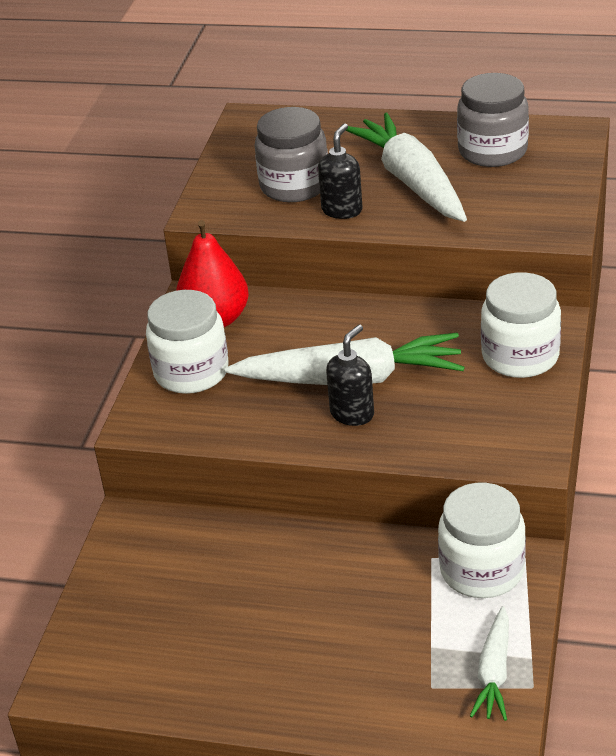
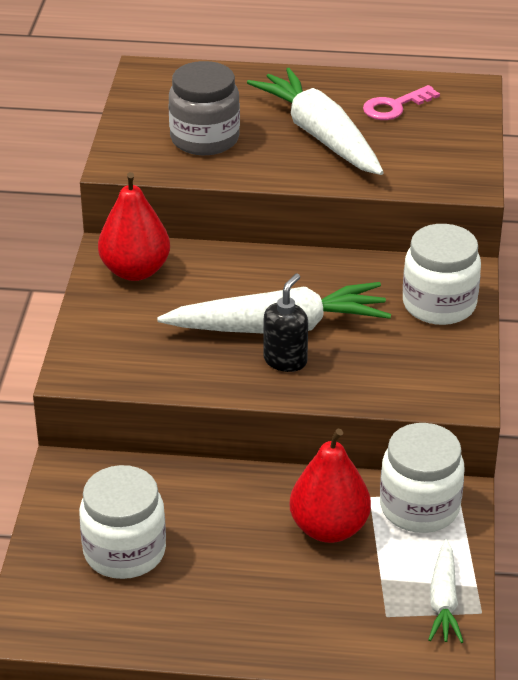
camera: 10 degrees left, 0 degrees up
(191, 372) = (119, 322): white jar -> white jar (124, 552)
(342, 210) = (256, 163): black soap dispenser -> none
(384, 590) = (329, 528): none -> red pear
(492, 151) = (394, 106): grey jar -> pink key

